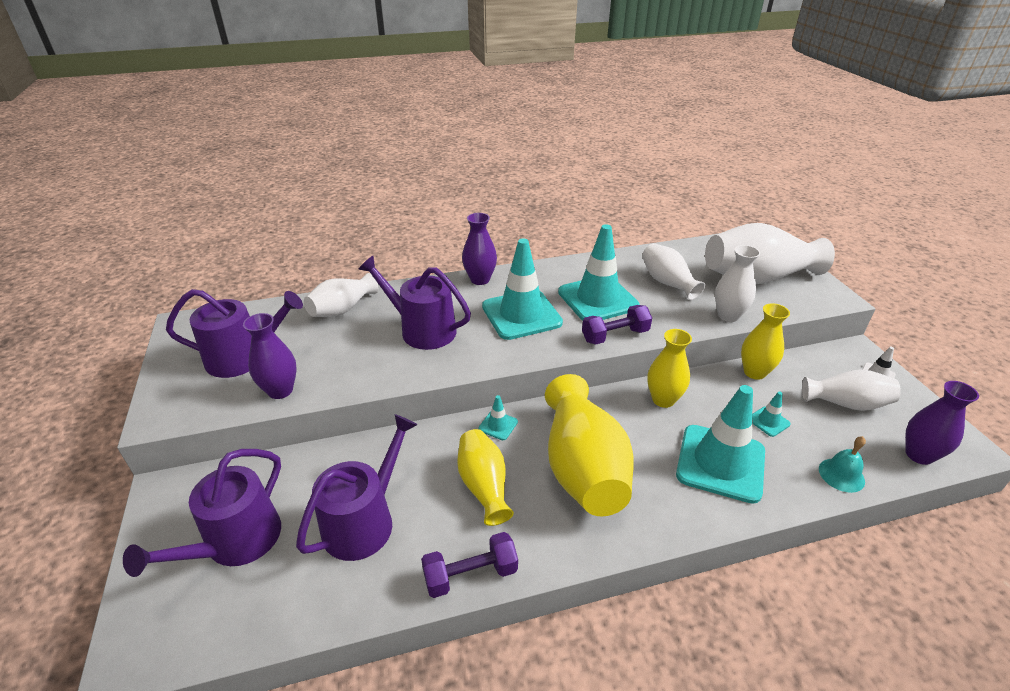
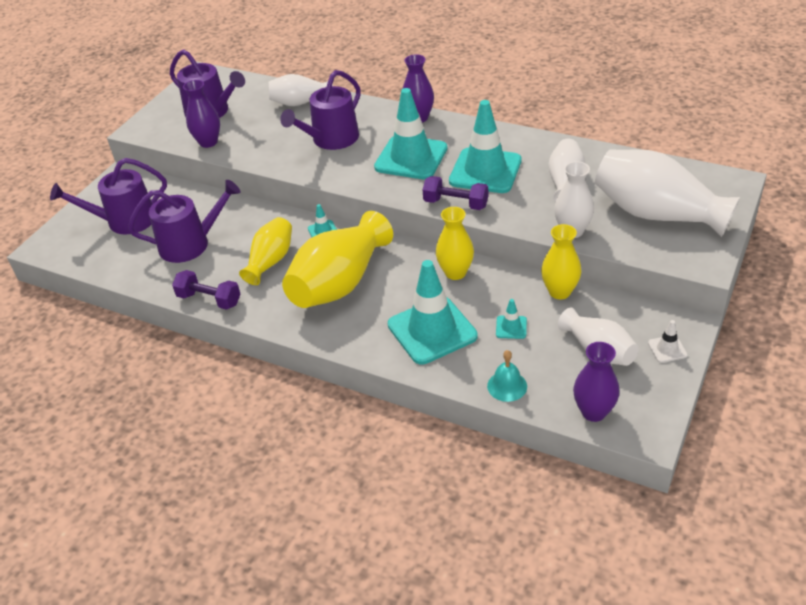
camera: 45 degrees right, 5 degrees up
(422, 330) = (331, 139): purple watering can -> purple watering can turned 120 degrees counterclockwise

